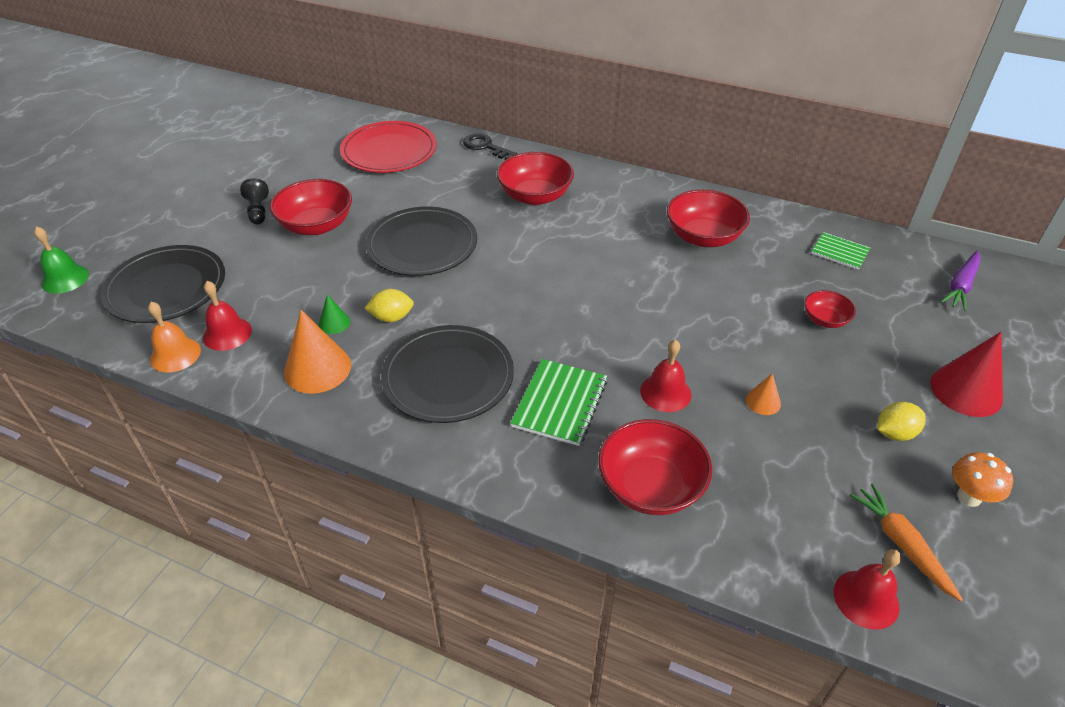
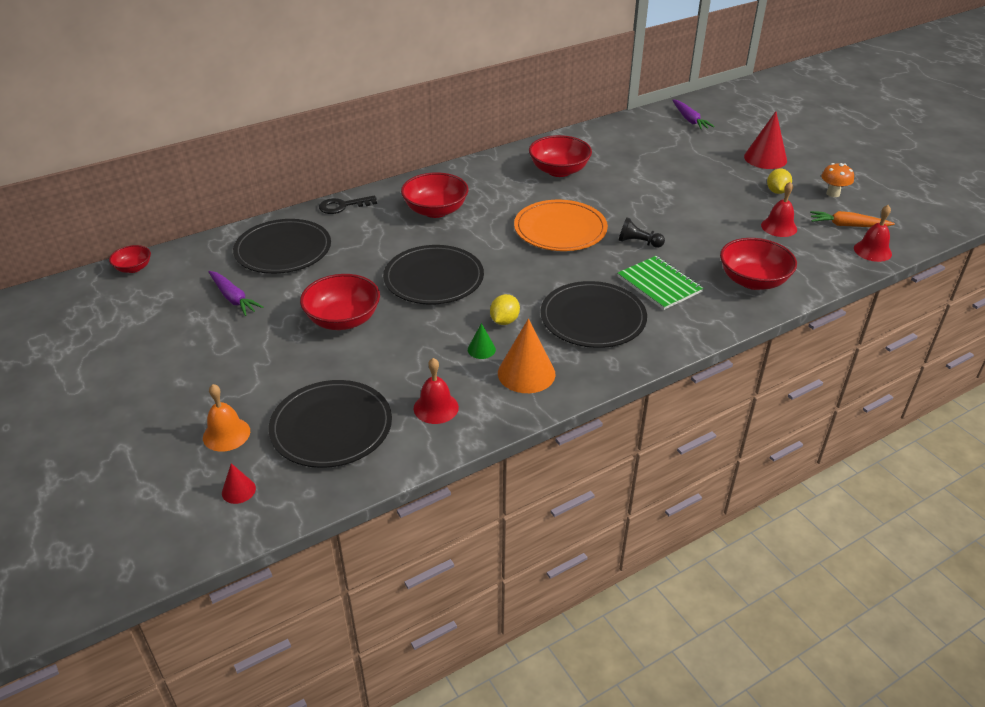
camera: 55 degrees left, 5 degrees down
(65, 279) = (238, 490): green bell -> red cone
(175, 354) = (433, 443): orange bell -> orange bell (226, 434)
(258, 211) = (279, 344): black pawn -> black pawn (638, 242)
(302, 161) = (233, 298): none -> purple carrot
(389, 151) = (283, 250): red plate -> black plate
(590, 285) = (560, 229): none -> orange plate
(665, 392) = (684, 244): red bell -> red bell (779, 227)
(763, 401) = (720, 217): orange cone -> none
(825, 320) = (675, 169): red bowl -> red bowl (133, 268)
(840, 252) = (624, 137): green notebook -> none

